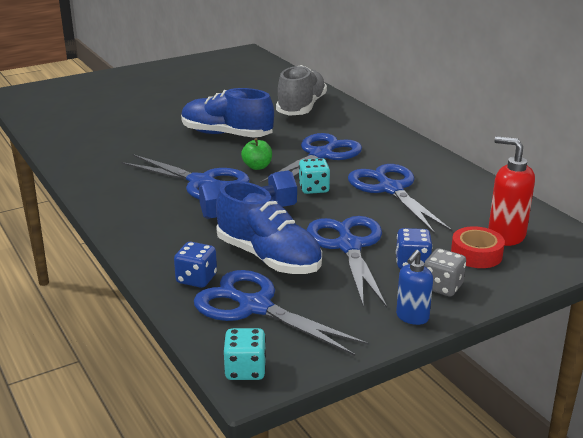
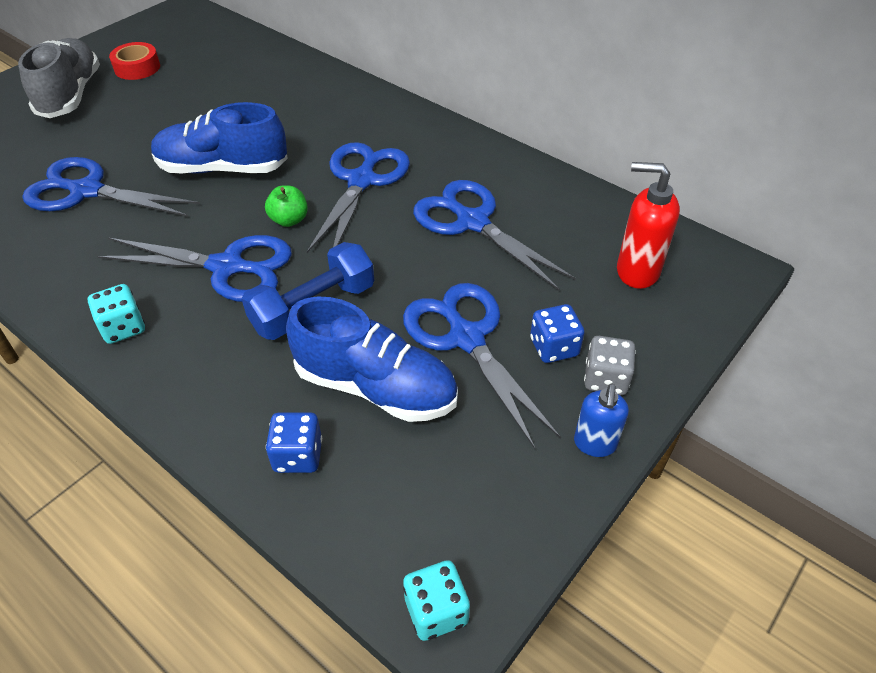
camera: 20 degrees left, 20 degrees up
(255, 307) = (397, 485): blue scissors -> blue scissors (87, 191)
(301, 107) = (300, 98): grey shoe -> grey shoe (70, 95)
(314, 188) = (379, 243): turquoise dice -> turquoise dice (123, 327)
(476, 254) = (618, 311): red tape -> red tape (137, 68)

